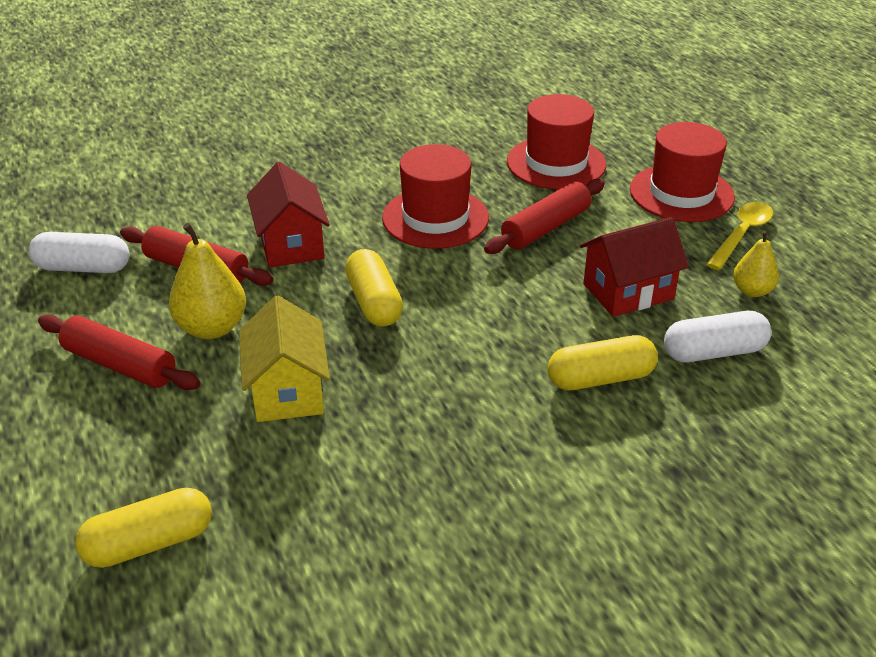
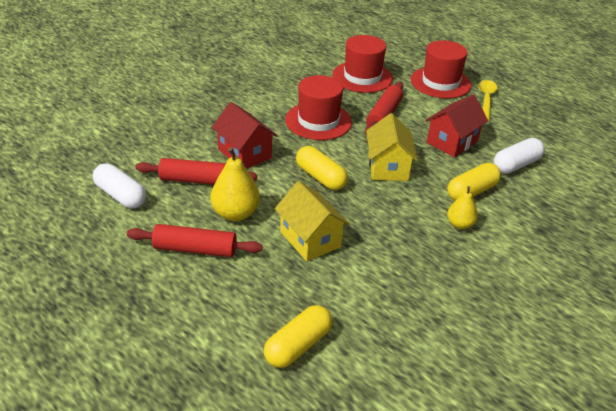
camera: 25 degrees left, 0 degrees up
(83, 268) = (120, 195): white capsule -> white capsule turned 60 degrees clockwise
(490, 309) = (387, 167): none -> yellow house
(752, 291) = (511, 128): yellow pear -> yellow pear (460, 224)

